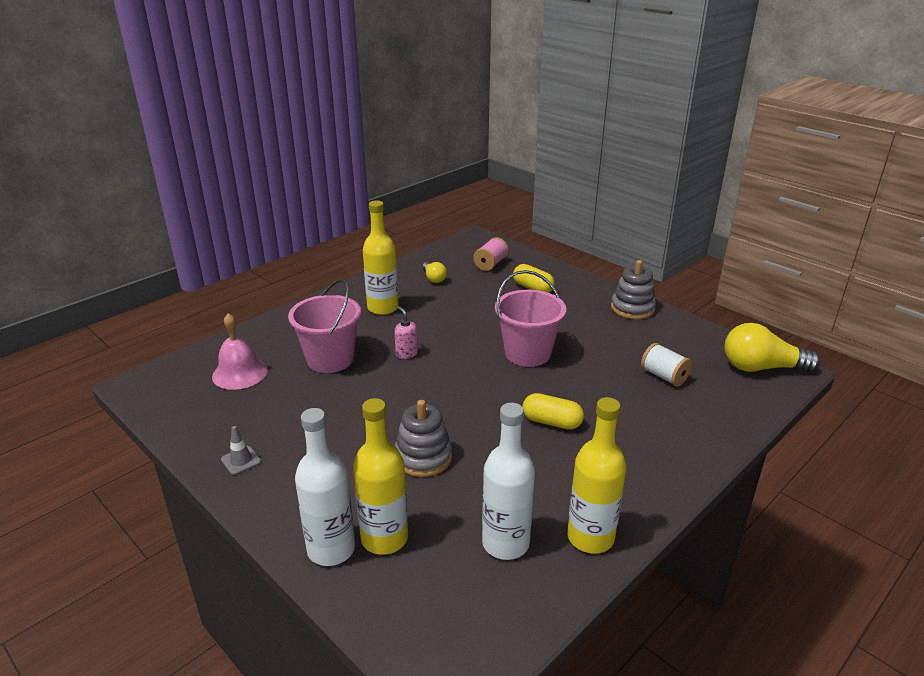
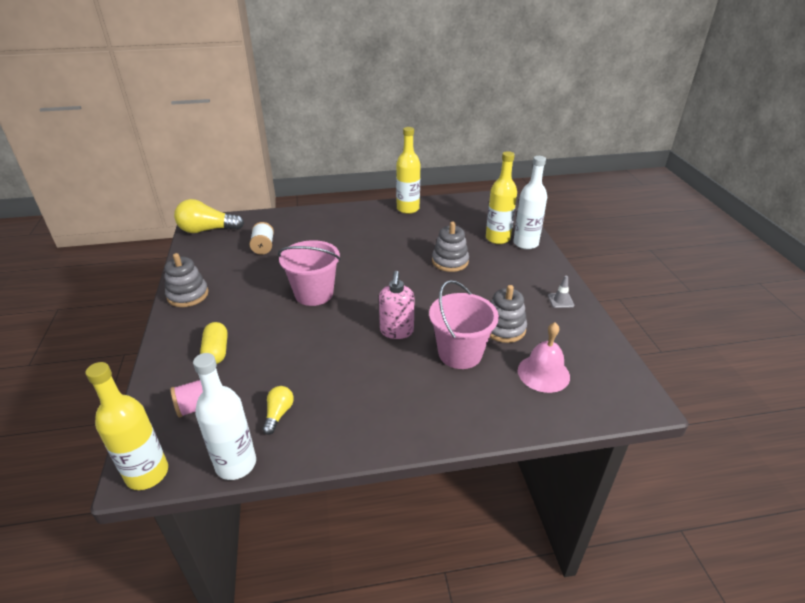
camera: 145 degrees left, 5 degrees up
(298, 398) = (504, 328): none -> grey stacking toy
(383, 308) = (369, 394): yellow bottle -> yellow bottle (147, 474)
(406, 354) = (396, 331): pink soap dispenser -> pink soap dispenser, size x1.63
(505, 543) = (445, 219): white bottle -> white bottle (236, 464)
(552, 422) = (361, 250): yellow capsule -> none
(761, 368) = (207, 230): yellow light bulb -> yellow light bulb turned 135 degrees clockwise

